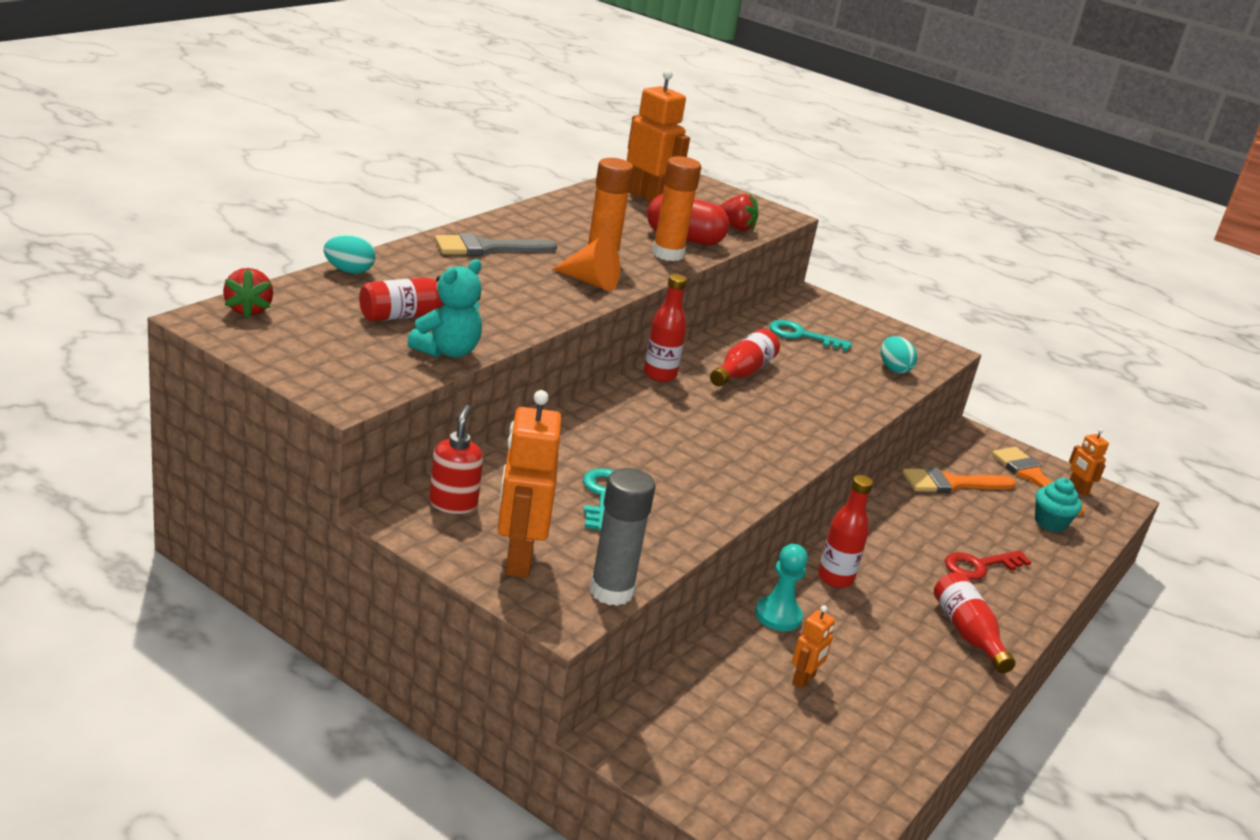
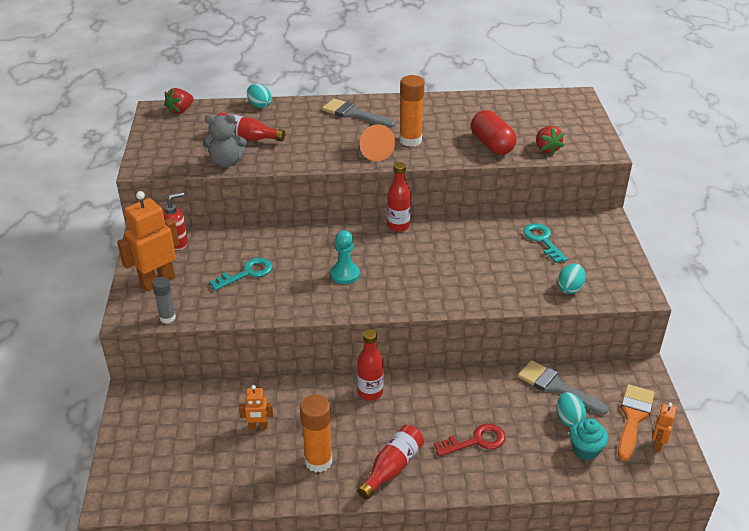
camera: 55 degrees right, 10 degrees up
(447, 351) = (226, 162): turquoise teddy bear -> grey teddy bear
(611, 591) = (167, 317): grey glue stick -> grey glue stick, size x0.61
(647, 198) = (521, 112): orange robot -> none
(668, 254) = (459, 151): orange glue stick -> orange glue stick (318, 461)
(742, 372) = (454, 245): red bottle -> none
(778, 616) = (303, 390): turquoise pawn -> turquoise pawn (345, 274)
(951, 483) = (556, 387): orange brush -> grey brush
(979, 566) = (476, 441): red key -> red key turned 135 degrees clockwise
(1001, 505) = (568, 419): none -> turquoise egg

